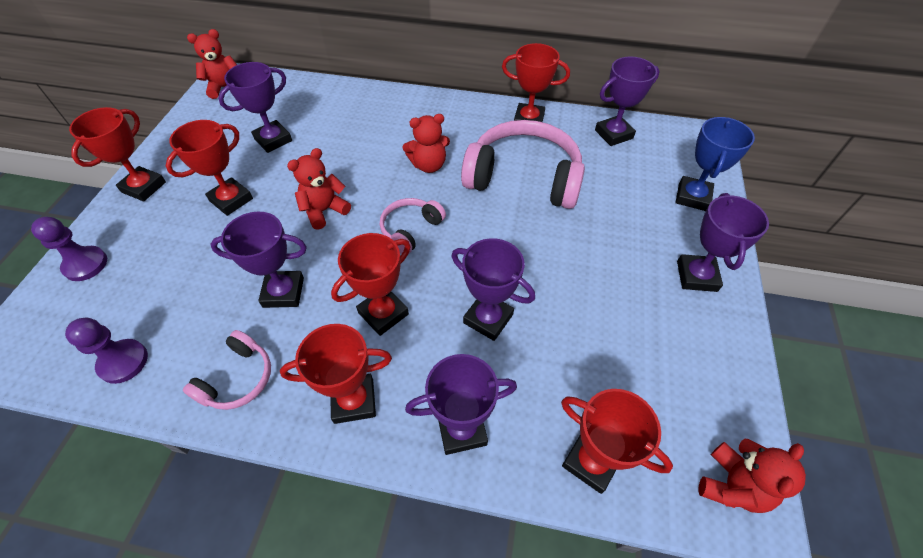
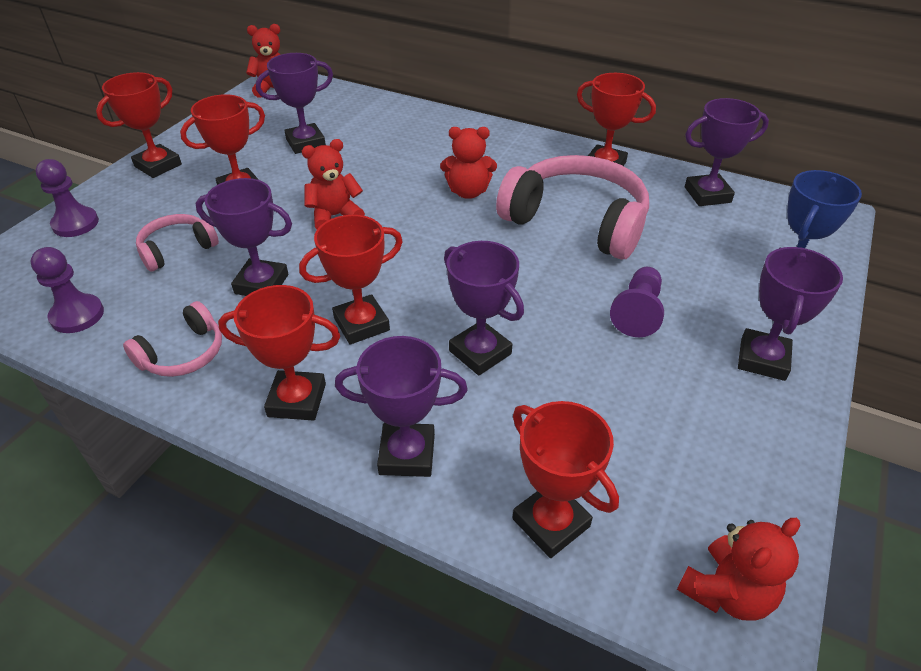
camera: 15 degrees right, 10 degrees down
(410, 229) = (423, 250): pink headphones -> pink headphones (177, 249)
(595, 254) = (637, 312): none -> purple pawn

